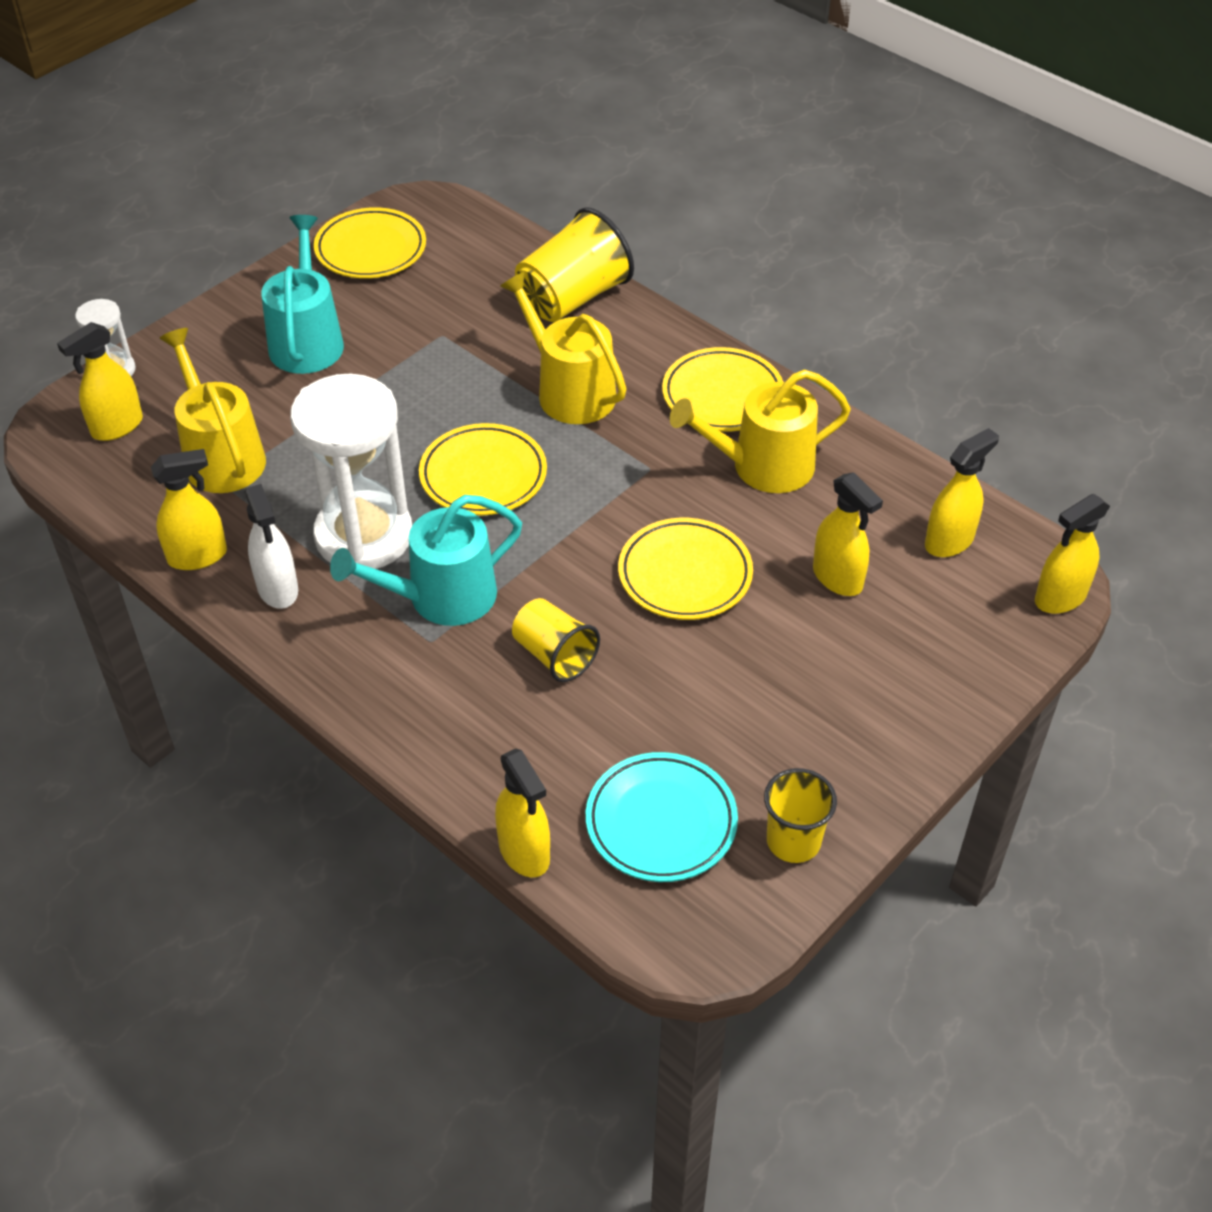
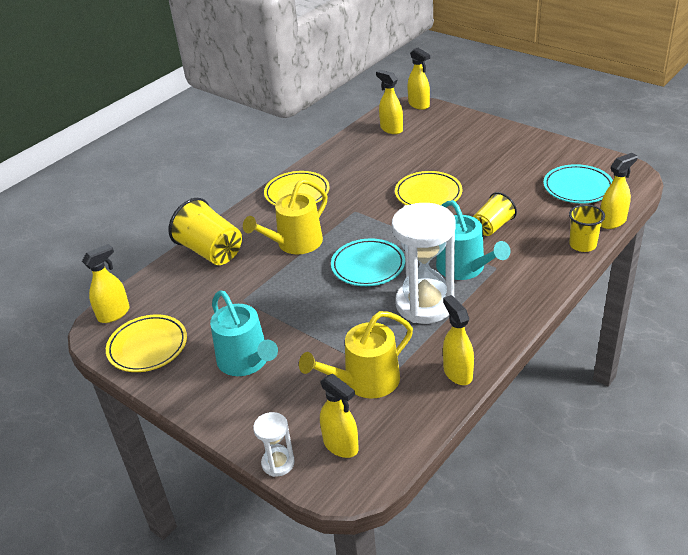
camera: 90 degrees left, 10 degrees down
(278, 589) = (475, 332): white spray bottle -> none
(307, 340) = (246, 361): turquoise watering can -> turquoise watering can turned 120 degrees counterclockwise
(483, 475) = (368, 266): yellow plate -> turquoise plate
(763, 466) = (349, 178): yellow watering can -> none
(793, 841) = (571, 156): yellow cup -> yellow cup (582, 245)
(837, 578) = (420, 154): yellow spray bottle -> yellow spray bottle (114, 314)

